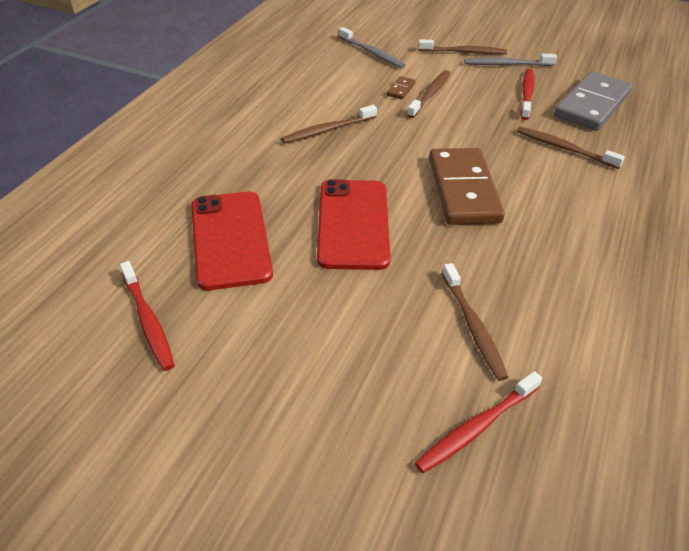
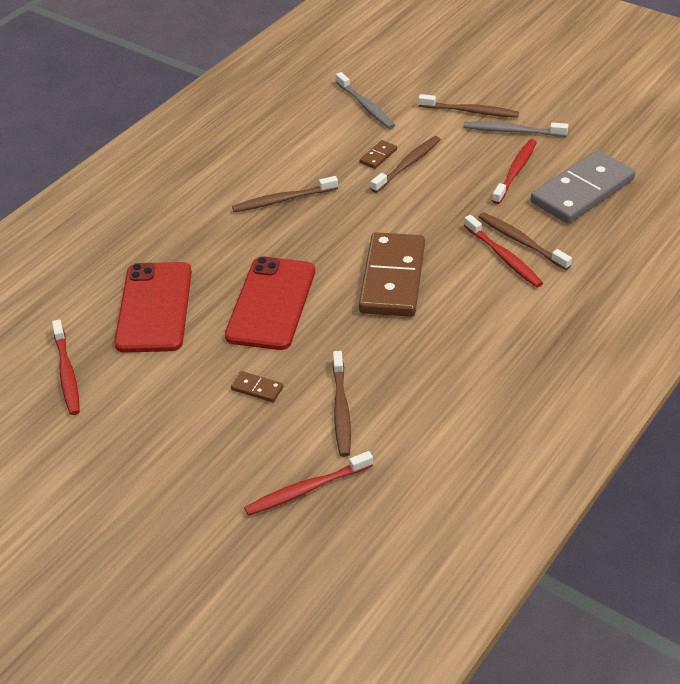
camera: 15 degrees right, 0 degrees up
(372, 314) = (257, 388): none -> brown domino
(556, 163) = (504, 257): none -> red toothbrush

